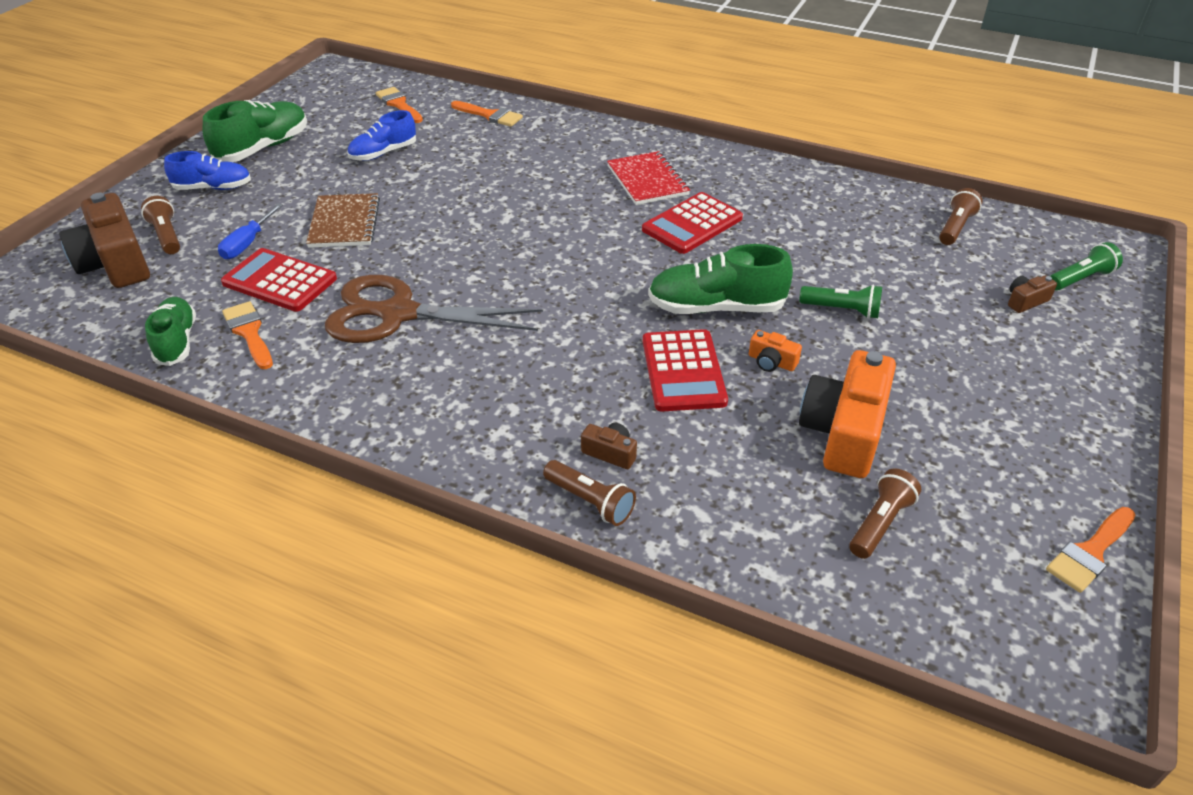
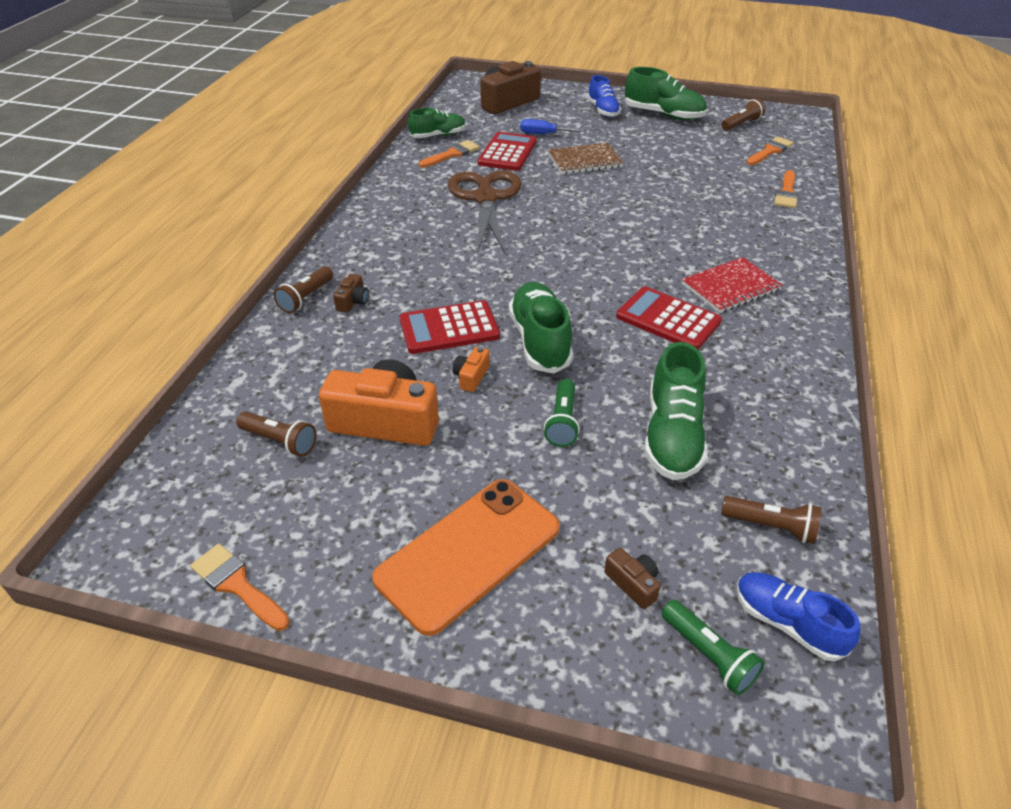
camera: 80 degrees right, 0 degrees up
(166, 236) = (541, 109): brown flashlight -> brown flashlight (741, 124)
(383, 153) = (688, 158): blue shoe -> blue shoe (787, 623)
(858, 252) = (672, 435): none -> green shoe
(1014, 386) = (468, 553): none -> orange phone

